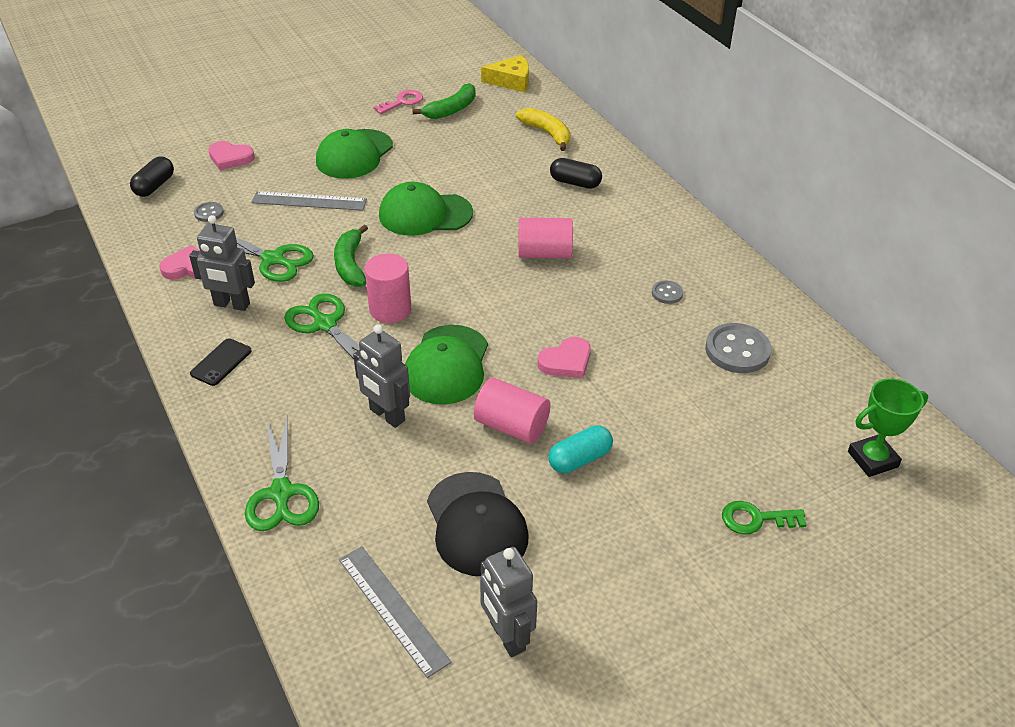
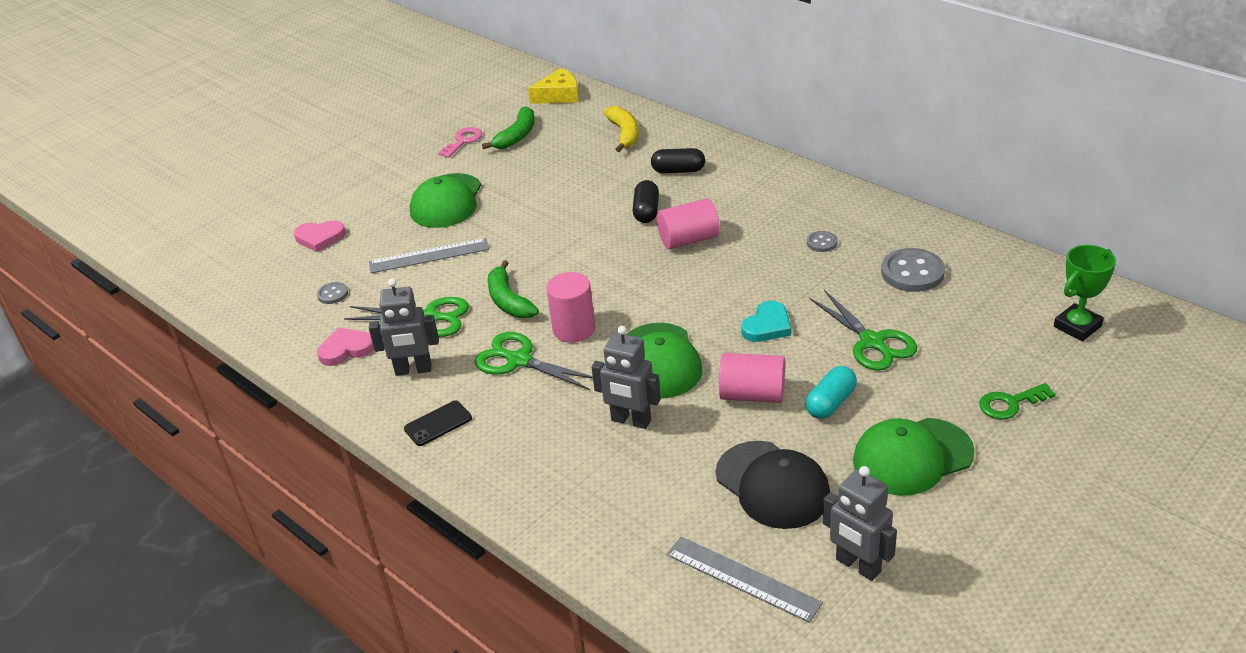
camera: 15 degrees left, 5 degrees down
(154, 186) = (257, 285): black capsule -> black capsule (646, 211)
(221, 362) = (438, 423): black phone -> black phone turned 45 degrees clockwise
(281, 493) = (575, 517): green scissors -> green scissors (872, 342)
(425, 214) = (552, 236): green cap -> green cap (912, 457)
(547, 133) = (624, 134): yellow banana -> yellow banana turned 45 degrees clockwise
(566, 361) = (767, 326): pink heart -> turquoise heart

